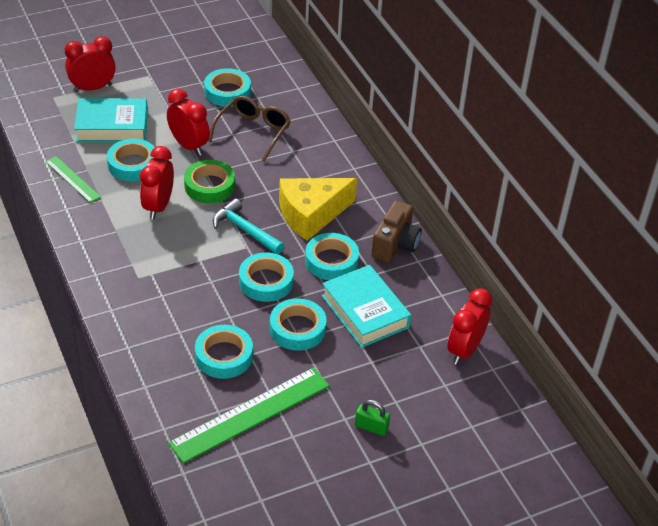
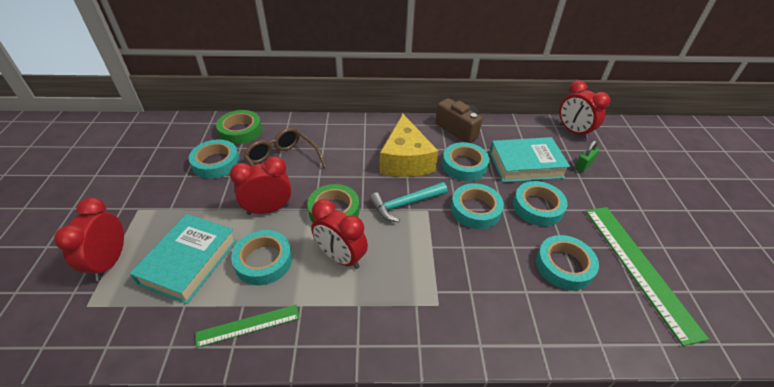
camera: 65 degrees left, 0 degrees up
(282, 87) = (240, 131): none -> green tape
(371, 427) = (650, 198): green padlock -> green padlock (583, 165)

